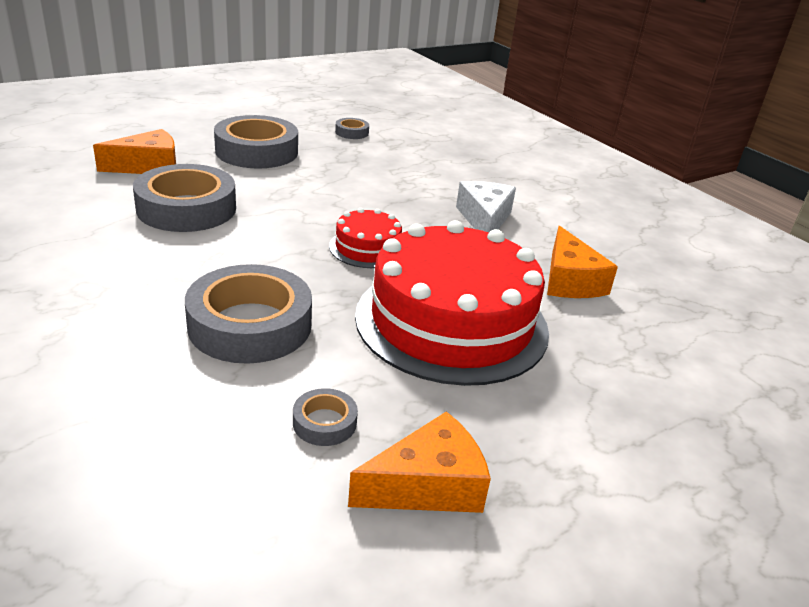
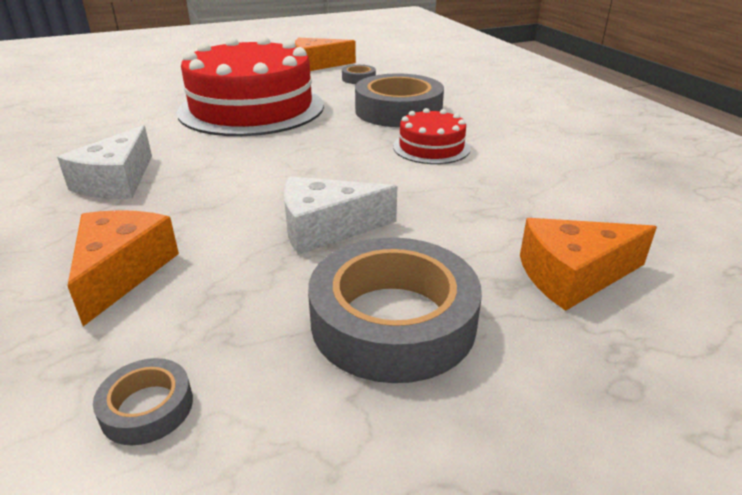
camera: 165 degrees left, 0 degrees up
(186, 208) = (479, 199): grey tape -> none
(303, 189) = (326, 228): none -> white cheese
(367, 248) = (282, 155): red cake -> red cake (431, 147)
(570, 281) = (117, 127): orange cheese -> orange cheese (122, 272)

